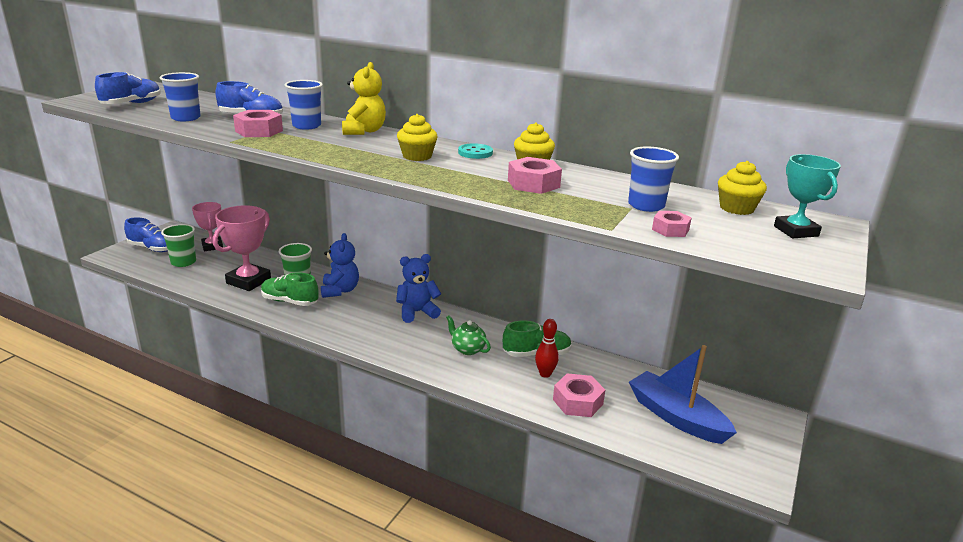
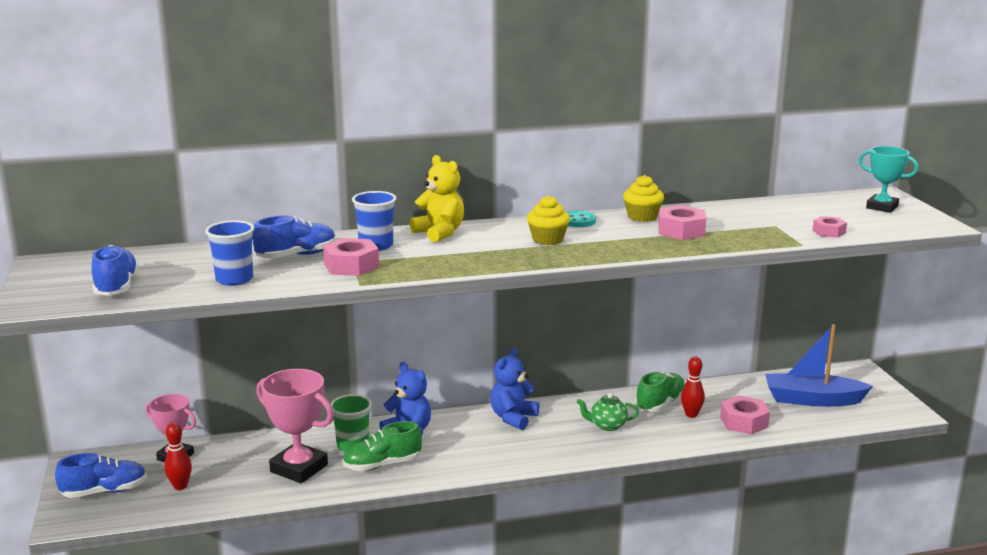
camera: 40 degrees left, 5 degrees down
(183, 262) = (180, 486): green cup -> red bowling pin
(248, 281) = (299, 468): pink trophy -> pink trophy turned 45 degrees counterclockwise
(646, 205) = (779, 221): blue cup -> none
(736, 208) = (824, 203): yellow cupcake -> none

